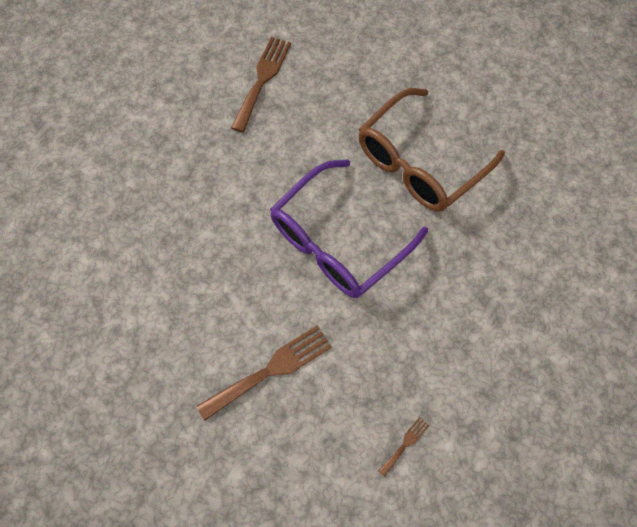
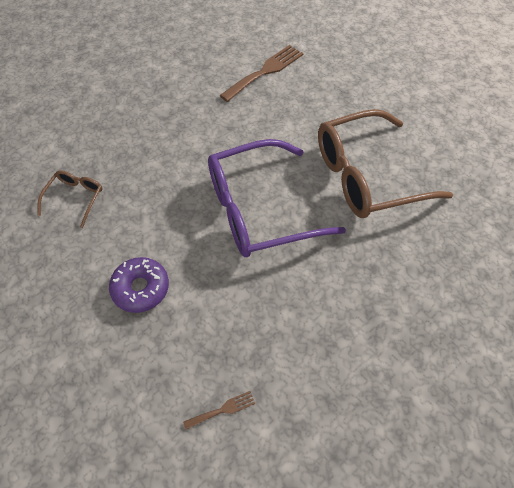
camera: 25 degrees right, 10 degrees down
(149, 307) = (75, 198): none -> brown glasses
(271, 369) = (141, 288): brown fork -> purple donut

